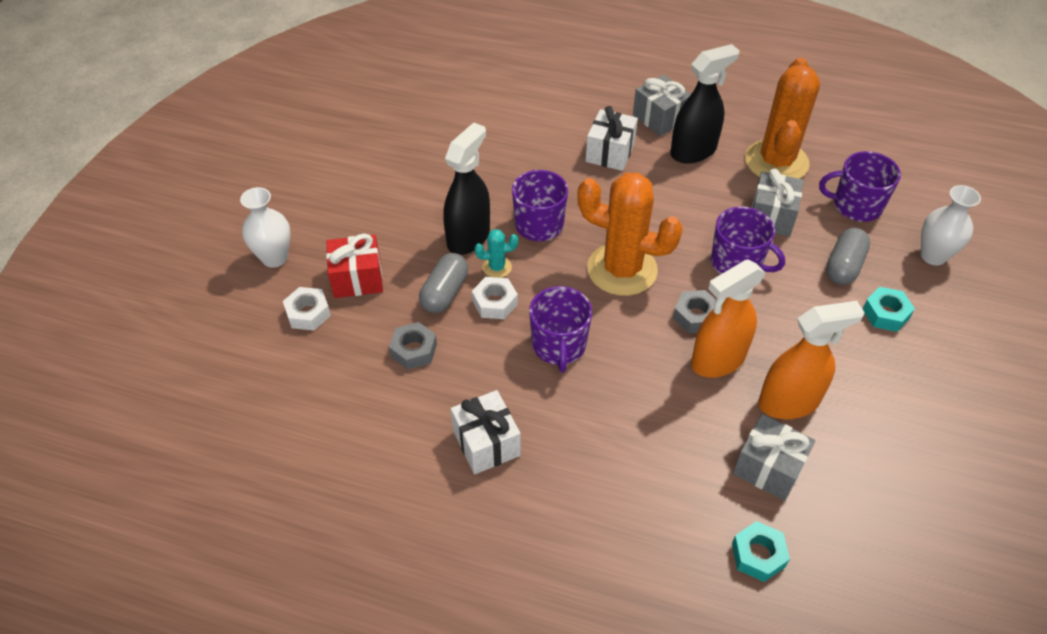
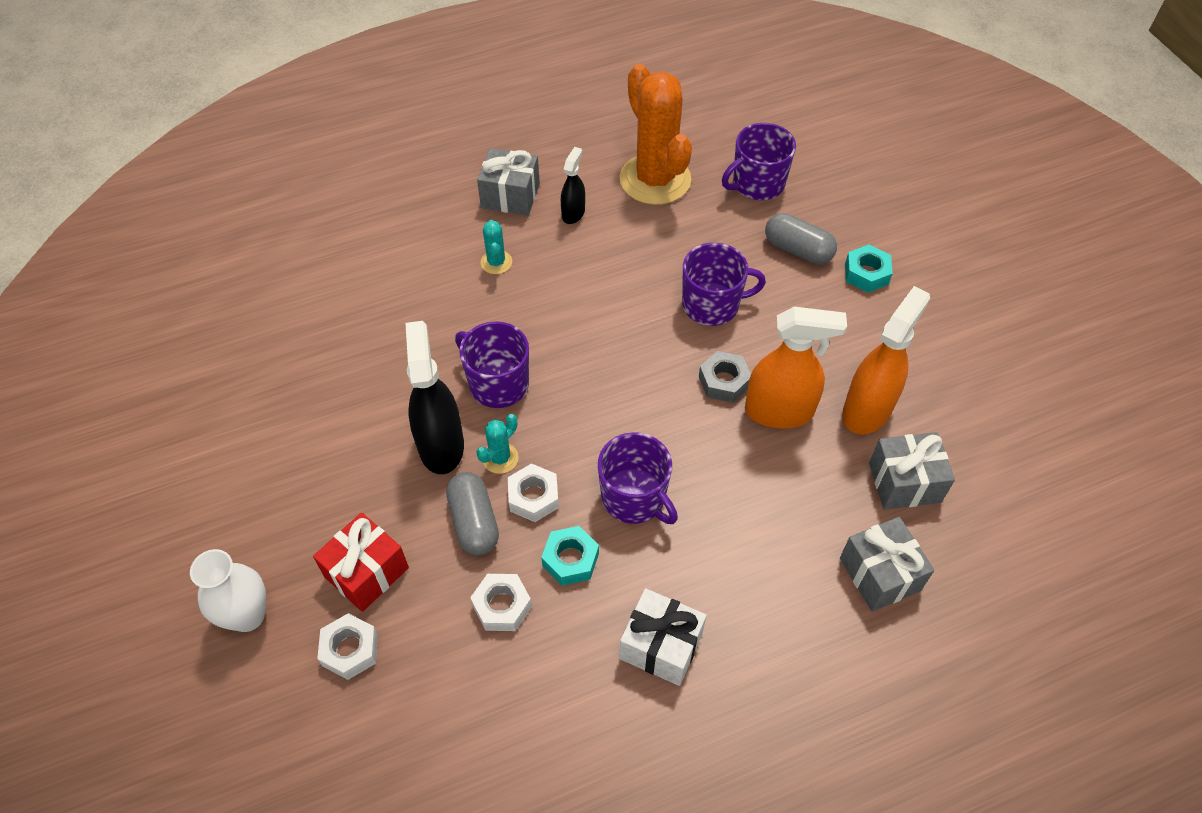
camera: 40 degrees left, 5 degrees up
(414, 350) = (502, 606): grey nut -> white nut
(610, 153) = (496, 262): white gift -> turquoise cactus
(622, 270) = (619, 379): orange cactus -> none
(693, 151) = (573, 213): black spray bottle -> black spray bottle, size x0.54
(717, 360) = (779, 411): orange spray bottle -> orange spray bottle turned 105 degrees counterclockwise
(758, 555) = (964, 567): turquoise nut -> turquoise nut (570, 559)
(771, 216) = (699, 238): grey gift -> grey gift (879, 574)
(844, 266) = (798, 250): grey capsule -> grey capsule turned 45 degrees counterclockwise
(933, 256) = (855, 194): white vase -> none

